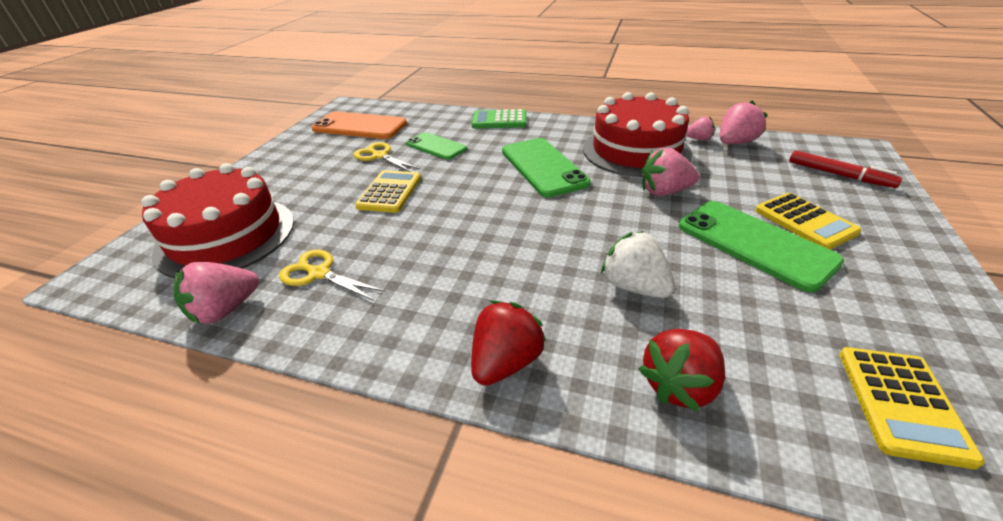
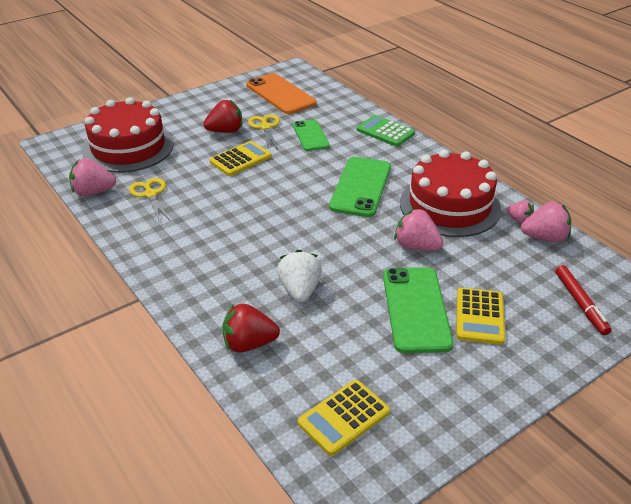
camera: 35 degrees right, 0 degrees up
(506, 362) = (185, 287): red strawberry -> red strawberry (225, 131)

